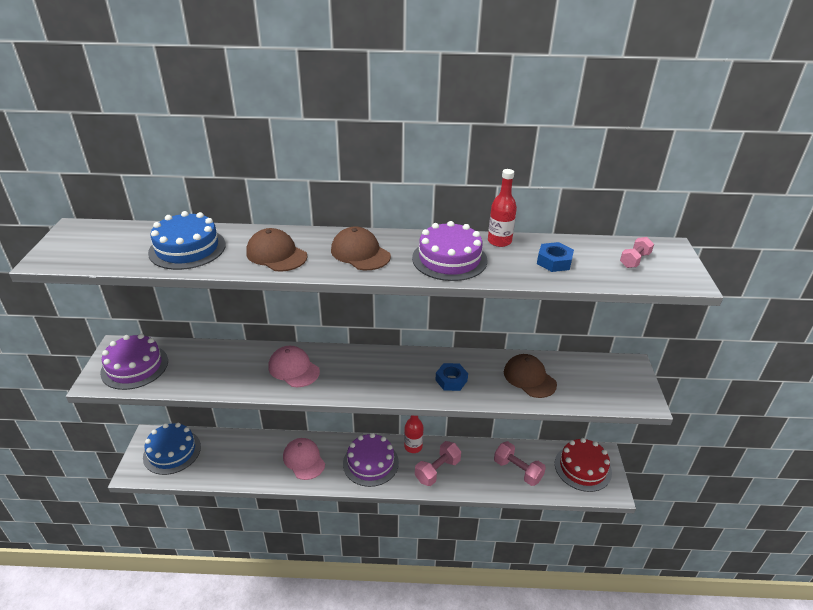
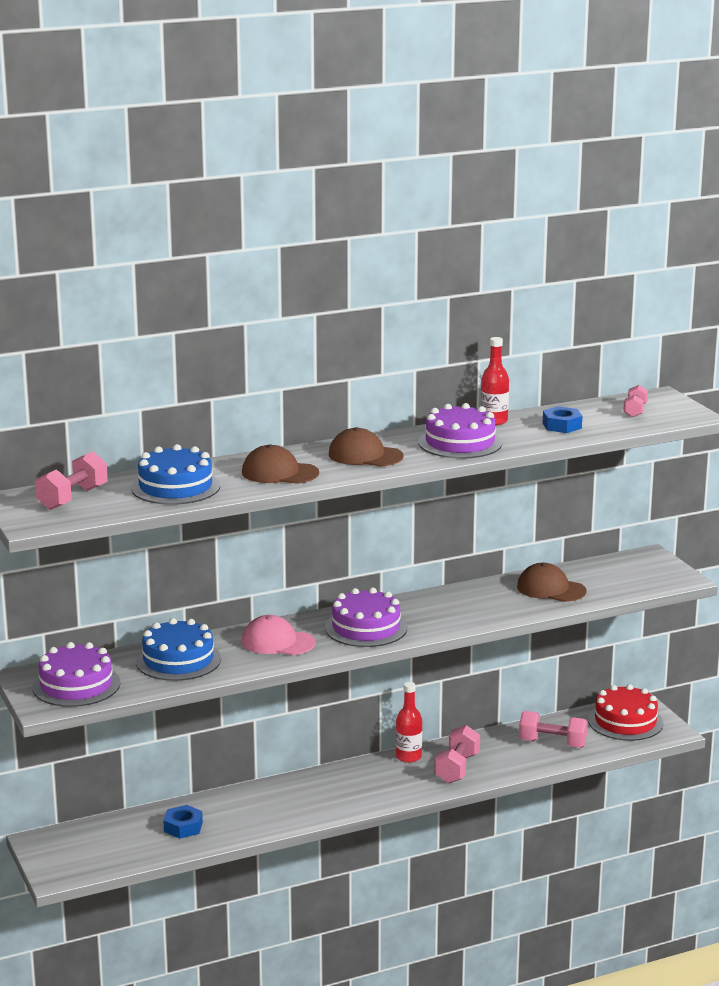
camera: 25 degrees left, 15 degrees down
(108, 240) = (73, 498): none -> pink dumbbell
(172, 451) = (88, 844): blue cake -> blue cake (178, 660)
(304, 460) = (279, 804): pink cap -> none
(370, 463) = (368, 784): purple cake -> purple cake (366, 628)
(451, 380) = (468, 610): blue nut -> blue nut (183, 827)

